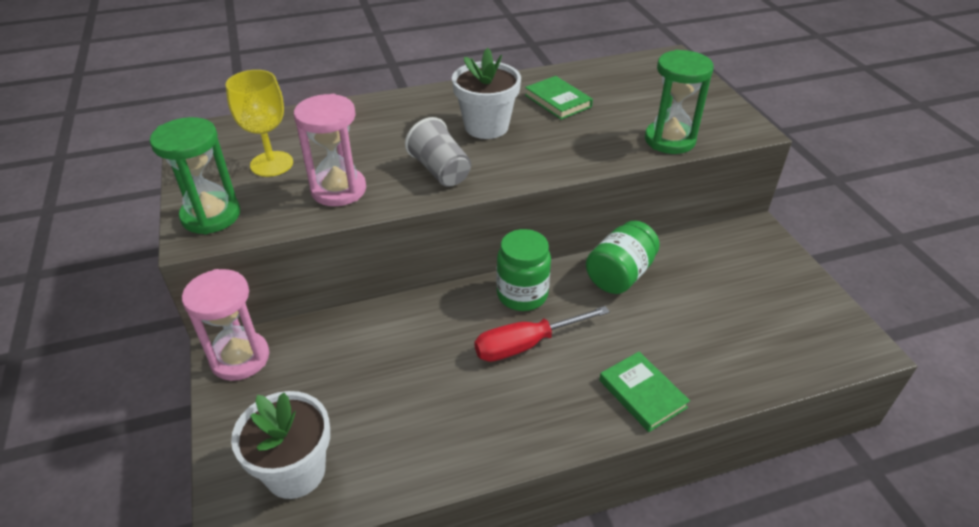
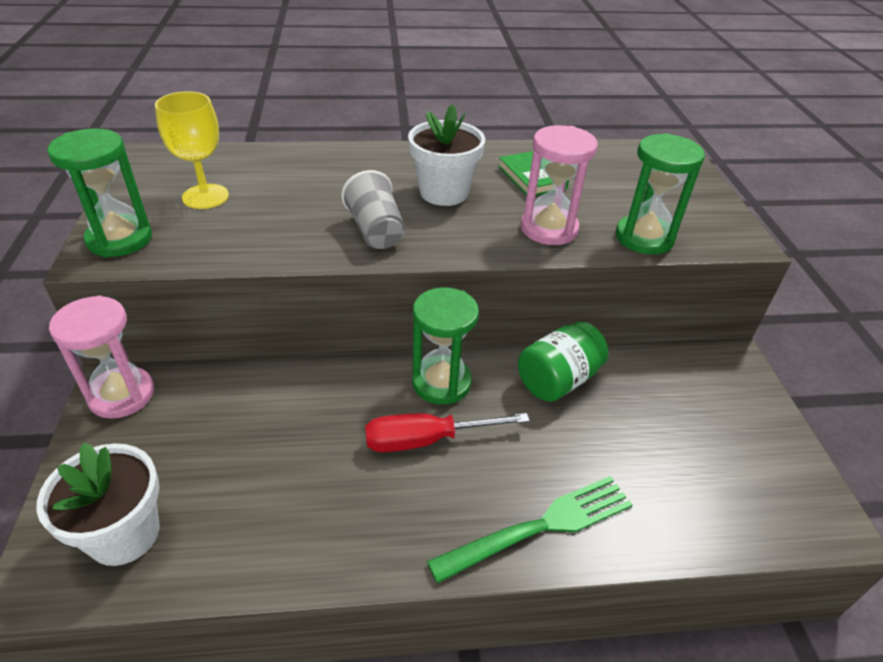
camera: 10 degrees right, 0 degrees up
(338, 190) = (260, 234): pink hourglass -> pink hourglass (549, 229)
(522, 295) = (441, 382): green jar -> green hourglass
(642, 394) = (541, 526): green book -> green fork

